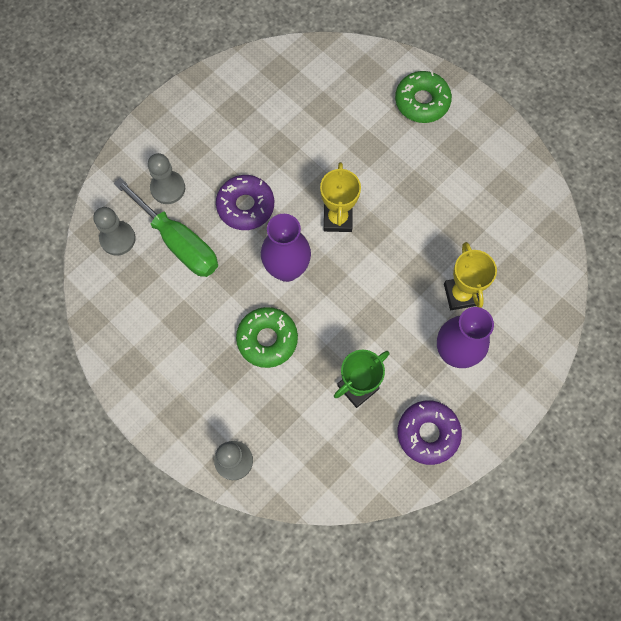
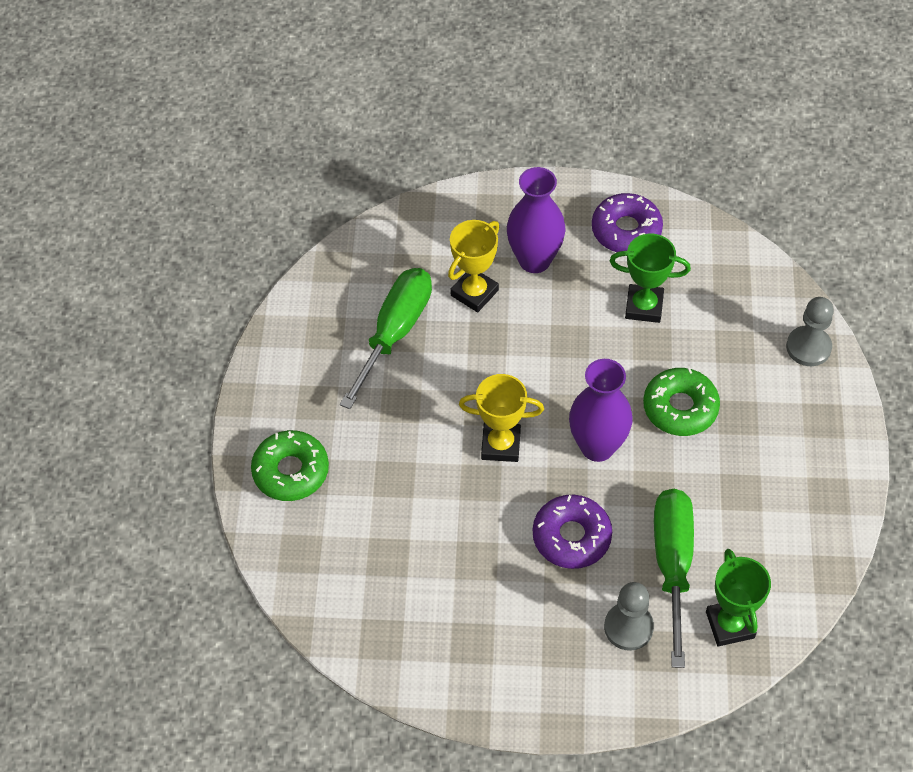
camera: 130 degrees left, 15 degrees down
(117, 239) = (730, 625): grey pawn -> green trophy
(338, 219) = (501, 445): yellow trophy -> yellow trophy turned 45 degrees clockwise
(470, 225) = (395, 332): none -> green screwdriver

